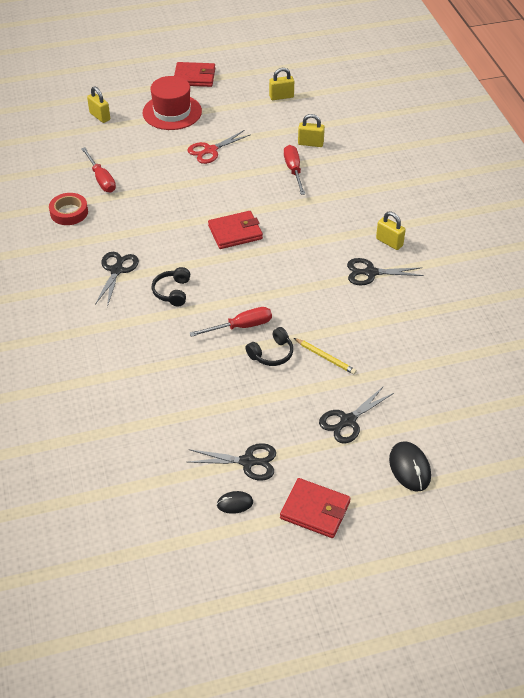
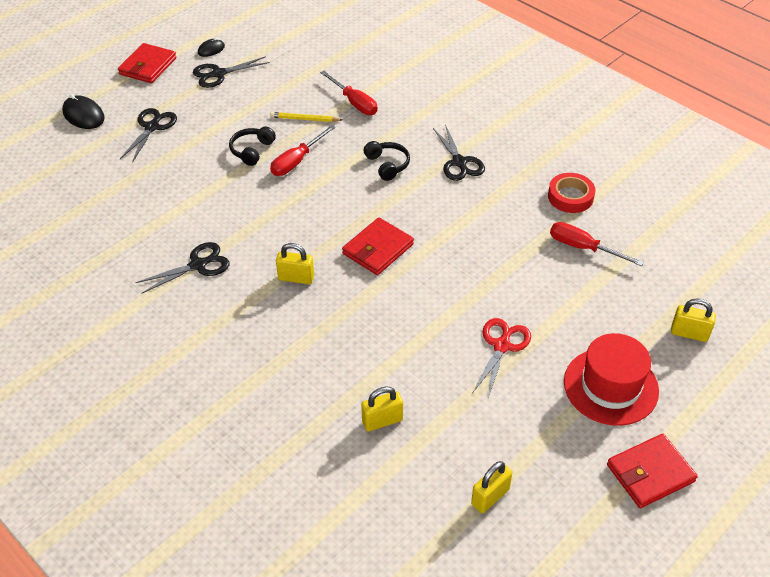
camera: 150 degrees right, 0 degrees up
(293, 170) = (373, 363): red screwdriver -> red screwdriver (354, 103)
(315, 510) = (148, 66): red wallet -> red wallet turned 60 degrees counterclockwise
(325, 358) = (199, 166): yellow pencil -> yellow pencil (304, 119)
(389, 242) = (194, 312): yellow padlock -> yellow padlock (296, 278)

